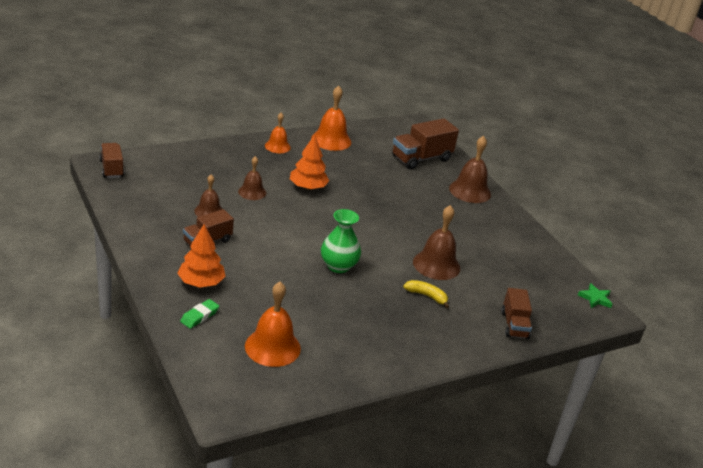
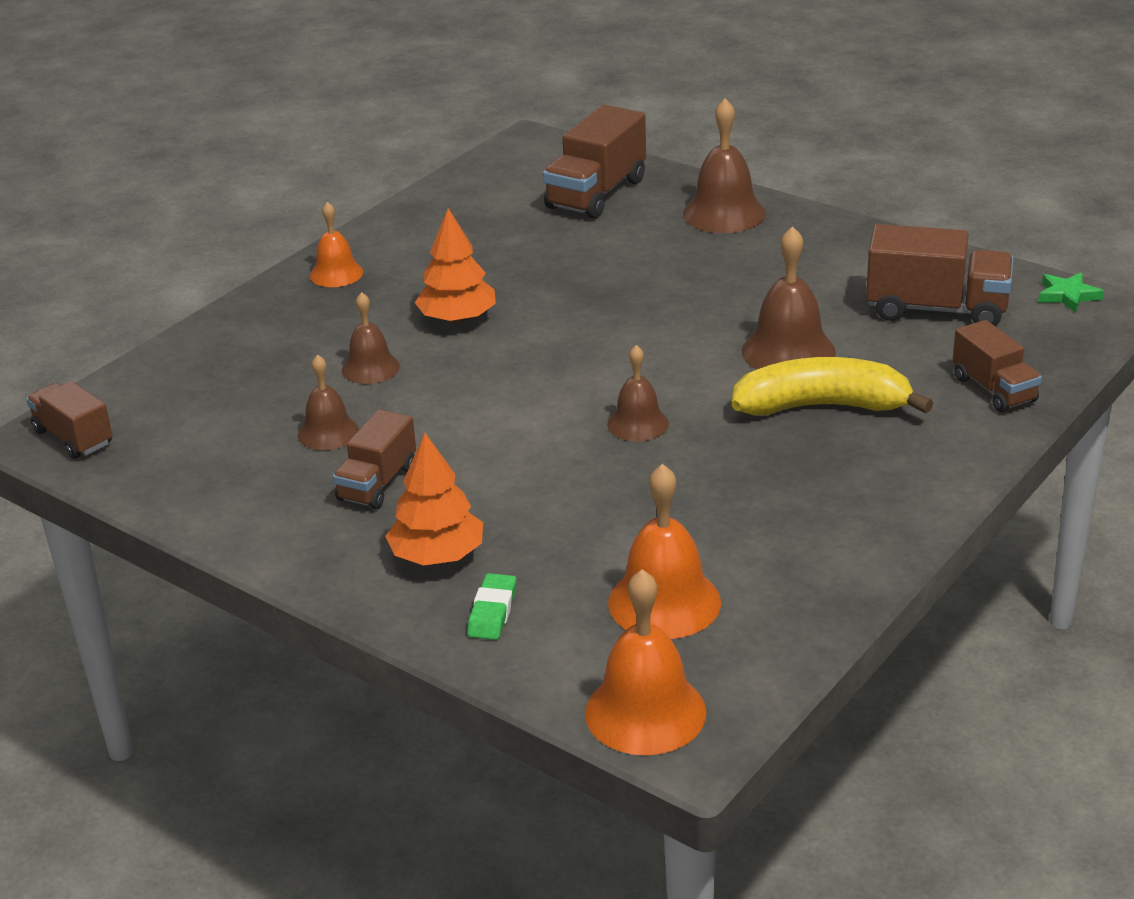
camera: 20 degrees left, 0 degrees up
(331, 140) = (417, 225): orange bell -> orange bell (645, 712)
(338, 266) = (638, 423): green vase -> brown bell
(426, 296) = (822, 406): yellow banana -> yellow banana, size x1.96
(524, 277) = (936, 309): none -> brown truck

